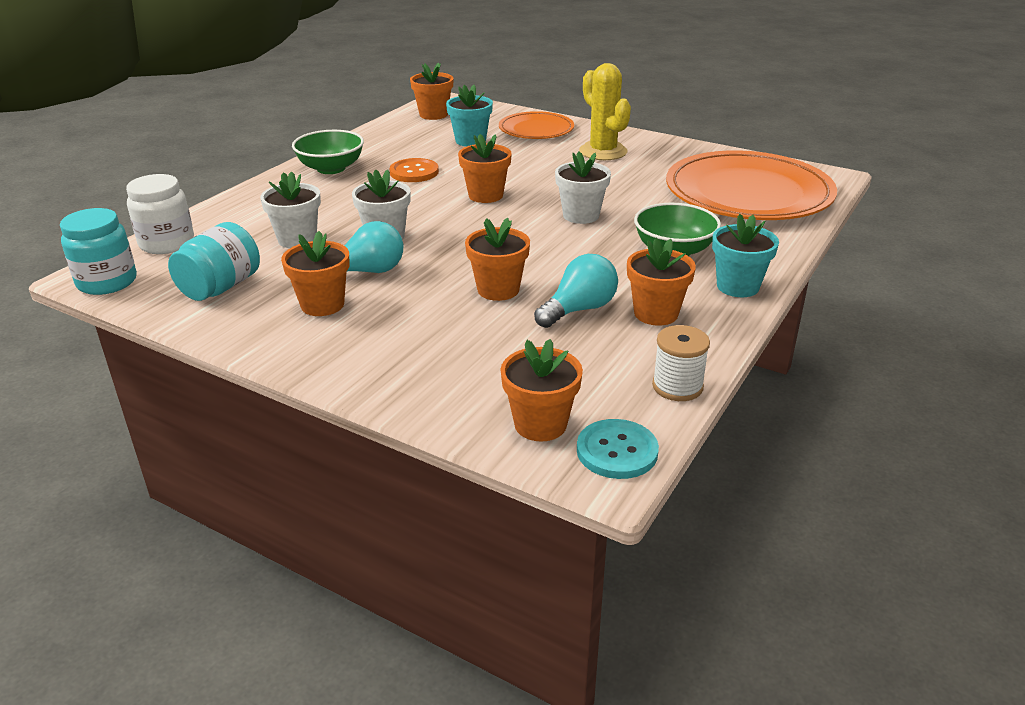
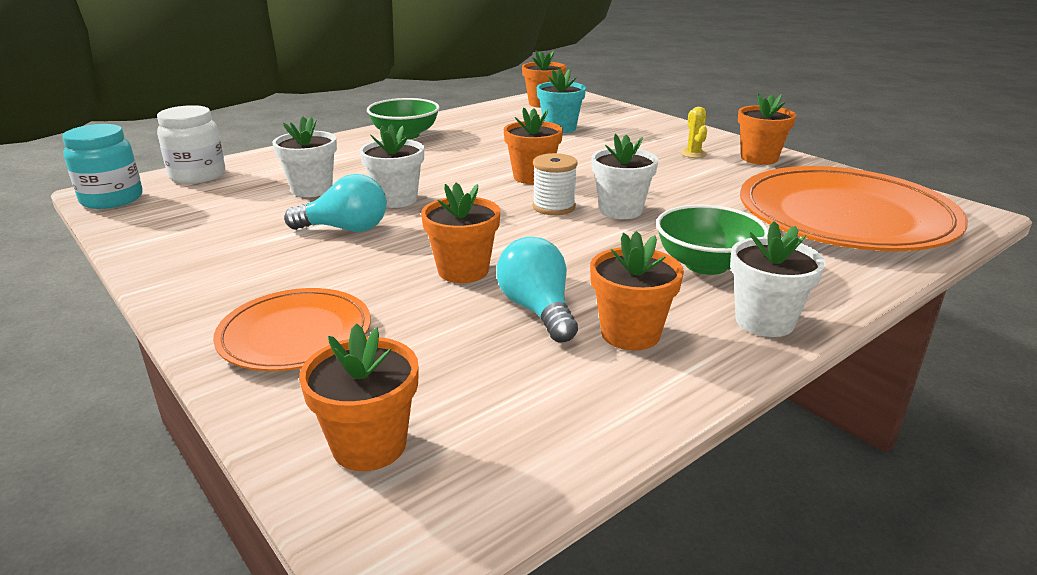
camera: 20 degrees right, 5 degrees down
(220, 287) = (198, 220): turquoise jar -> none
(322, 305) = (270, 253): orange flower pot -> orange flower pot (759, 158)
(414, 172) = (479, 148): orange button -> none
(536, 129) = (635, 126): orange plate -> orange plate (295, 334)
(579, 309) = (537, 310): turquoise light bulb -> turquoise light bulb turned 90 degrees counterclockwise
(603, 151) = (693, 154): yellow cactus -> yellow cactus, size x0.48
(617, 451) = (435, 513): turquoise button -> none
(677, 386) = (590, 438): white spool -> white spool (554, 207)
(737, 286) = (764, 321): turquoise flower pot -> white flower pot

